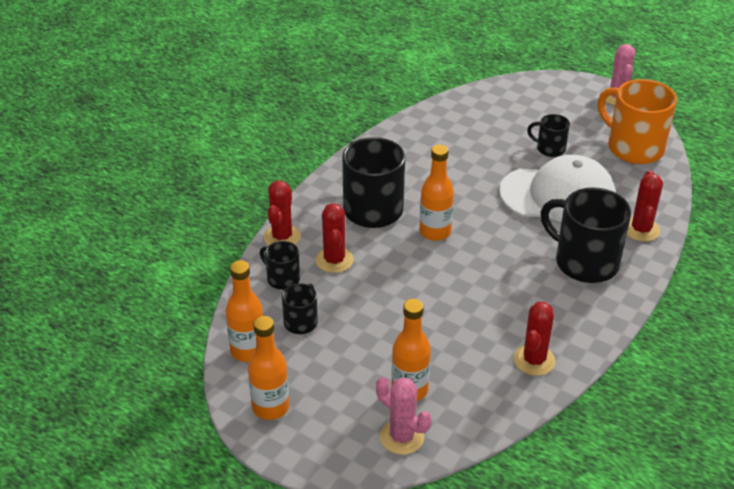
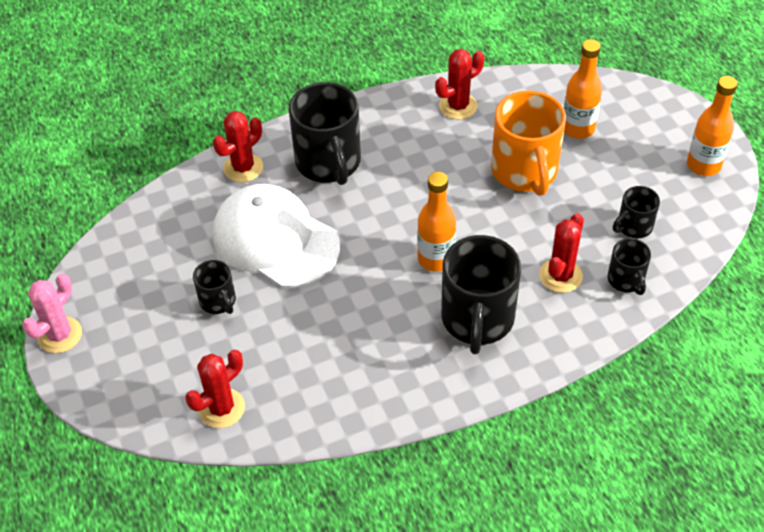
camera: 145 degrees left, 10 degrees up
(248, 351) = (699, 221): orange bottle -> none
(282, 237) = (598, 331): red cactus -> red cactus (221, 408)
(402, 437) = (609, 99): pink cactus -> none
(633, 147) = (134, 257): orange mug -> orange mug (525, 172)

